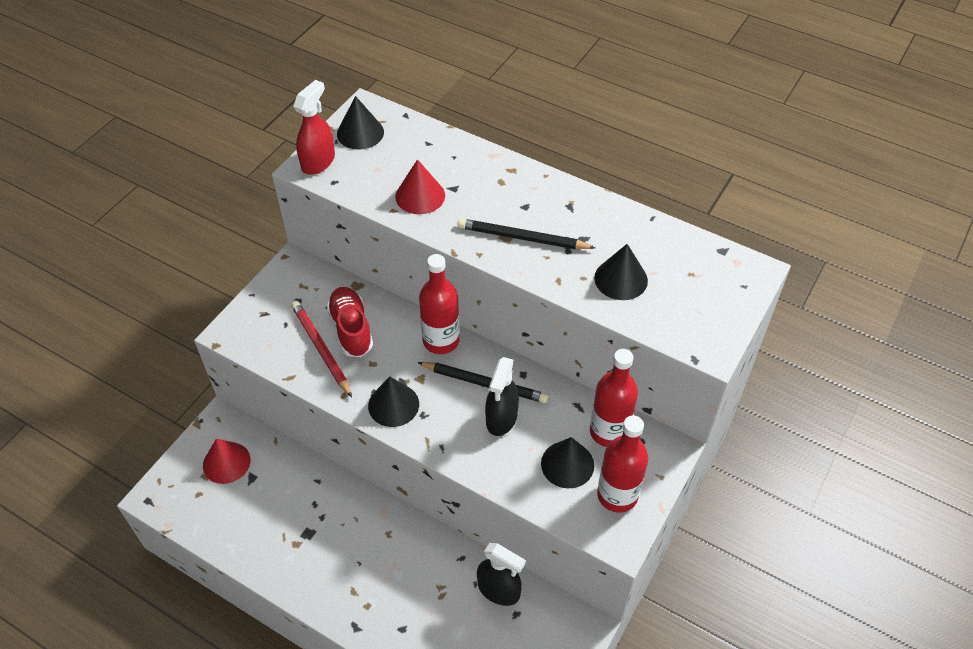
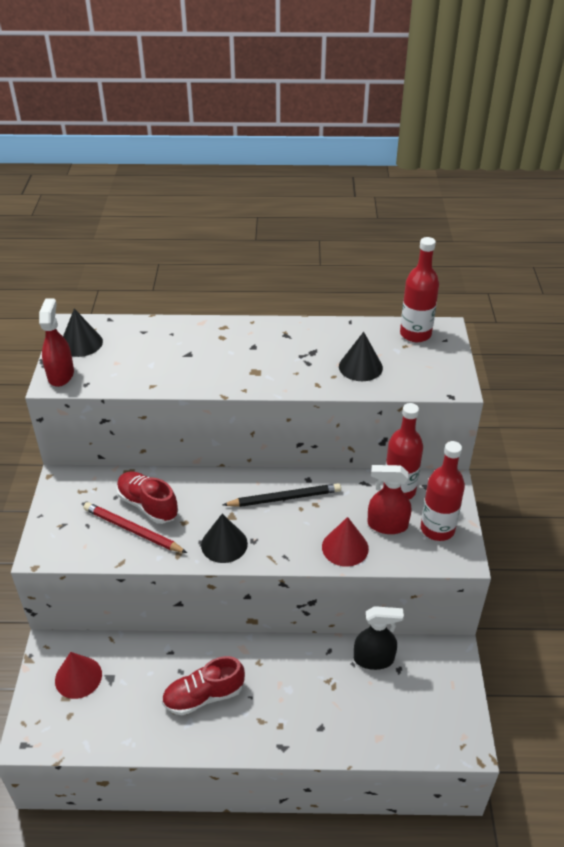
camera: 30 degrees left, 10 degrees down
(319, 539) = (204, 696): none -> red shoe
(420, 196) = (166, 368): red cone -> red cone (345, 547)
(441, 341) = (228, 483): red bottle -> red bottle (415, 334)
(501, 418) = (315, 516): black spray bottle -> none
(522, 238) = (268, 367): black pencil -> none
(567, 464) = (387, 525): black cone -> red spray bottle

